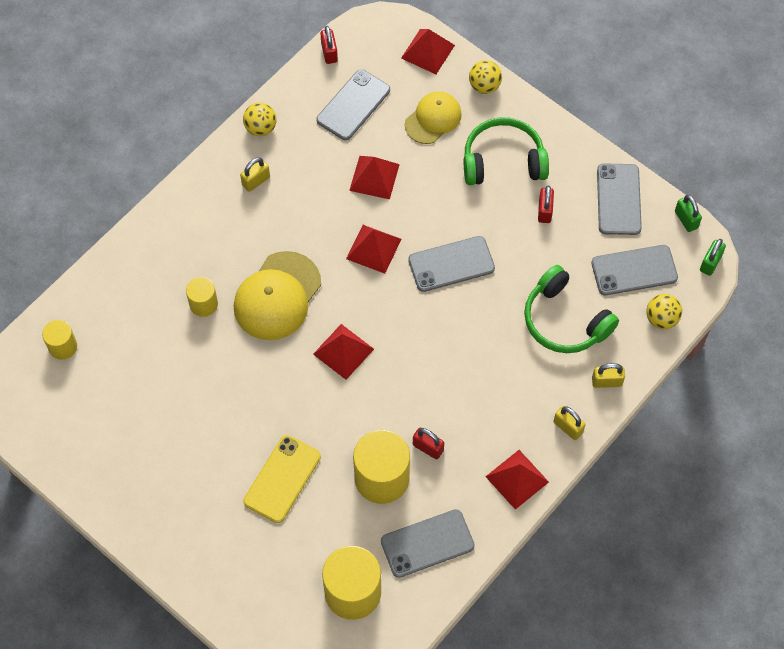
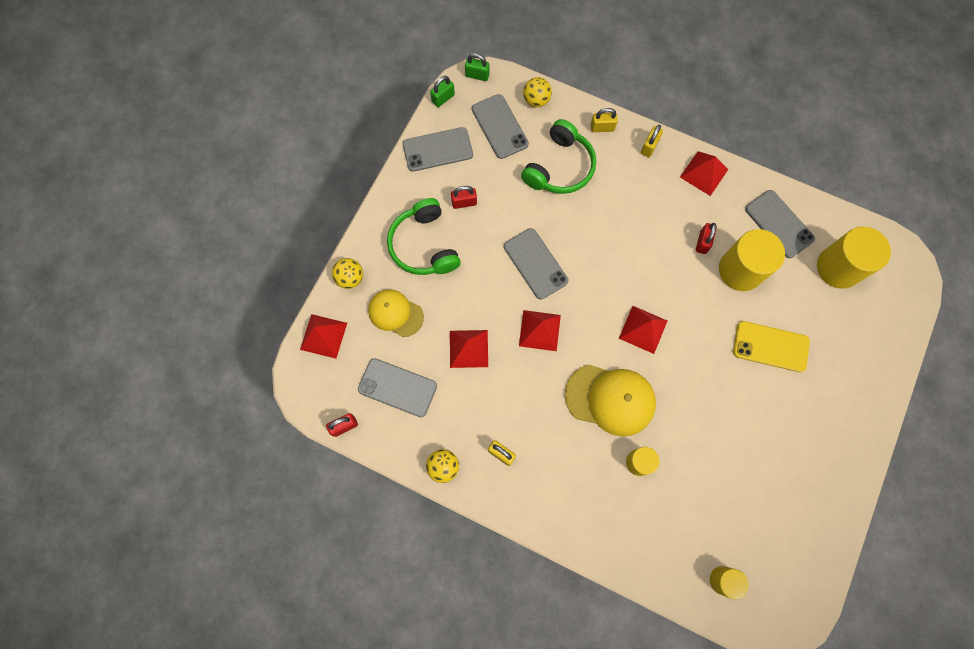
camera: 105 degrees left, 10 degrees up
(606, 381) = (602, 128): yellow padlock -> yellow padlock turned 75 degrees counterclockwise

